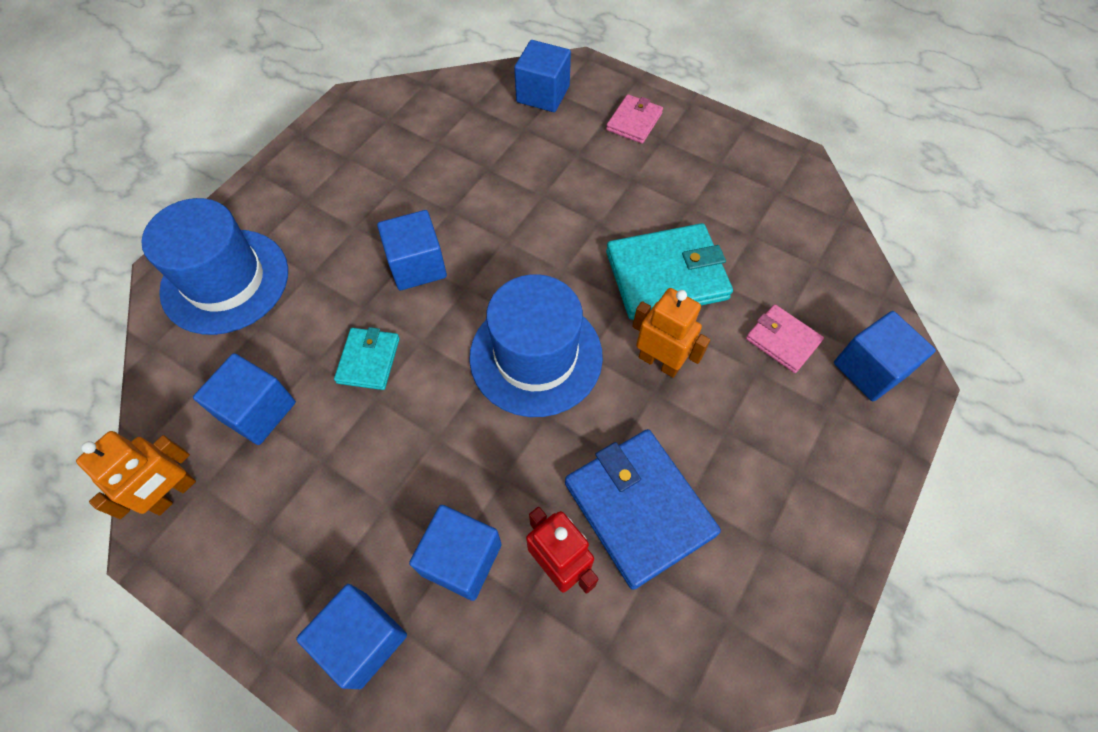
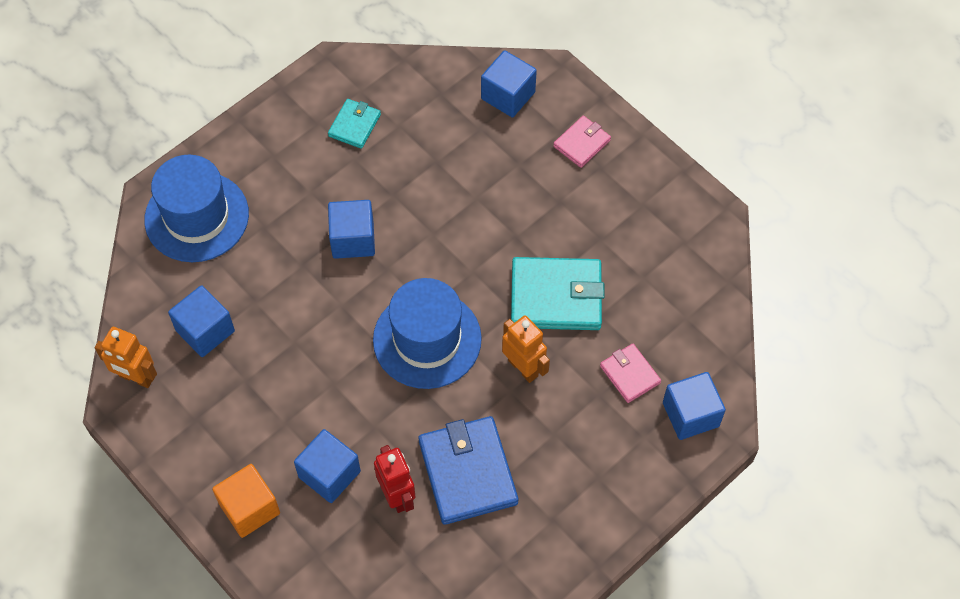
camera: 15 degrees right, 0 degrees up
(174, 494) = (136, 378): orange robot -> orange robot turned 60 degrees clockwise
(362, 639) = (249, 508): blue cube -> orange cube
(368, 360) = (296, 311): turquoise wallet -> turquoise wallet (354, 125)

